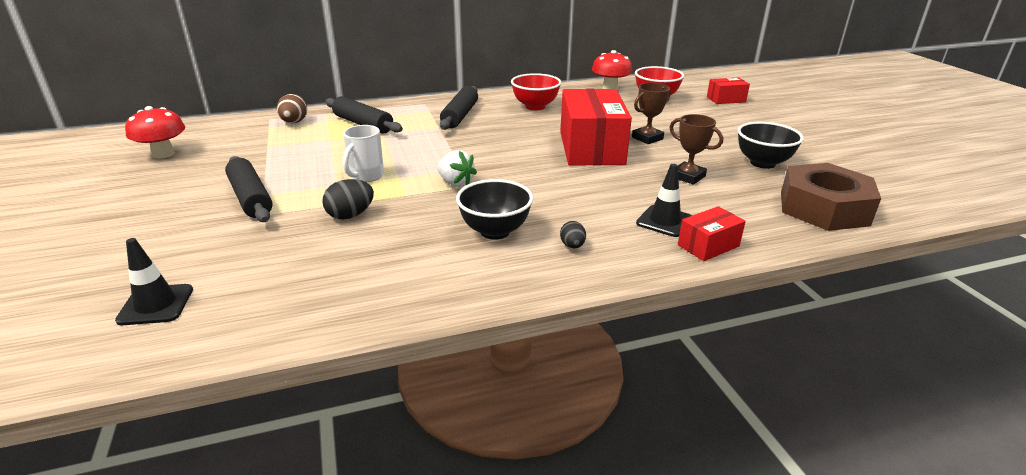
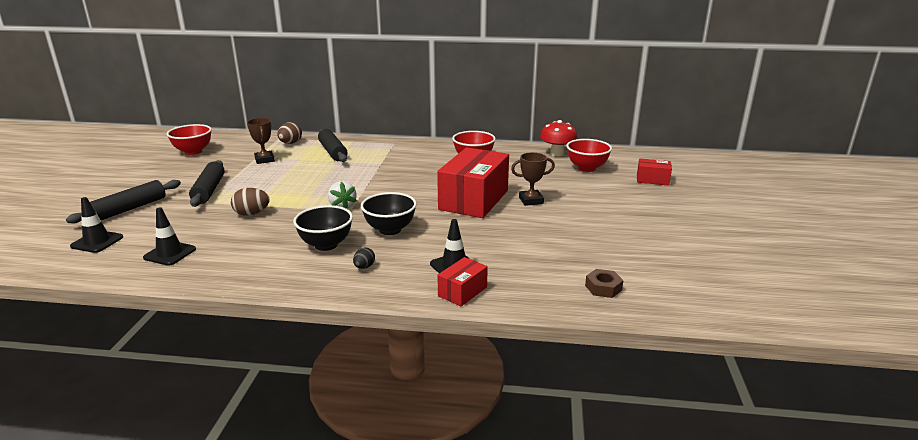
camera: 25 degrees right, 5 degrees down
(163, 154) = (193, 152): red mushroom -> red bowl
(297, 292) = (170, 253): none -> black traffic cone
(350, 215) = (252, 214): black egg -> brown egg
(366, 176) = (291, 190): white mug -> none
(460, 115) = (407, 157): black rolling pin -> black rolling pin (129, 209)
(688, 176) = (521, 237): brown trophy -> brown trophy (264, 160)
(708, 245) = (462, 291): red box -> red box turned 45 degrees counterclockwise
(762, 163) = (604, 240): black bowl -> black bowl (390, 230)
(823, 208) = (603, 288): brown nut -> brown nut, size x0.43

